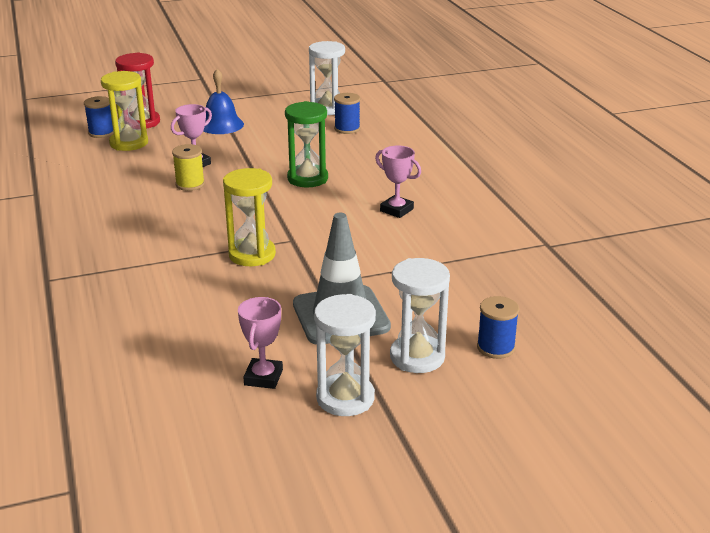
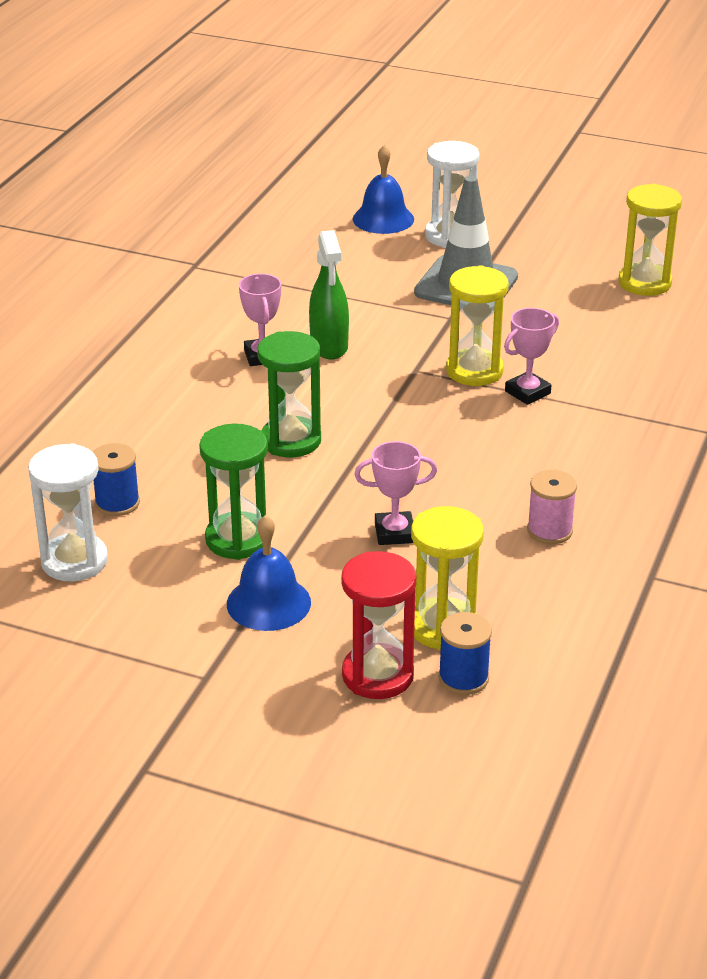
camera: 140 degrees left, 5 degrees up
(111, 192) = (549, 530): none -> pink spool
(190, 184) = (439, 498): yellow spool -> none
(194, 387) = (644, 283): none -> yellow hourglass
(263, 377) = (583, 268): pink trophy -> pink trophy (527, 392)
(269, 137) = (238, 539): none -> green hourglass
(345, 398) = (538, 234): white hourglass -> none
(367, 231) = (329, 346): none -> green spray bottle
(495, 347) = (383, 219): blue spool -> blue bell

